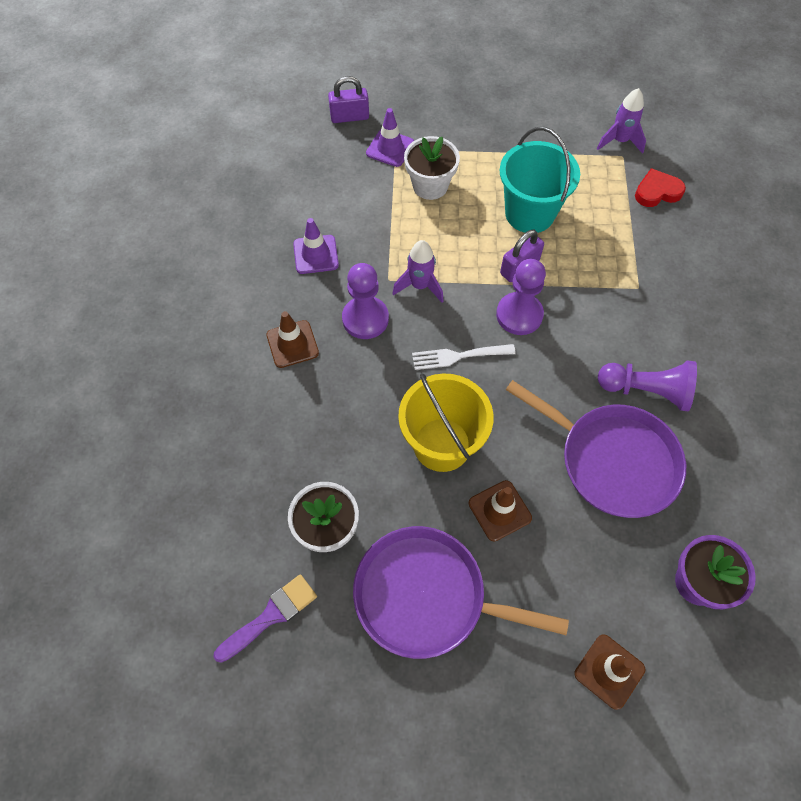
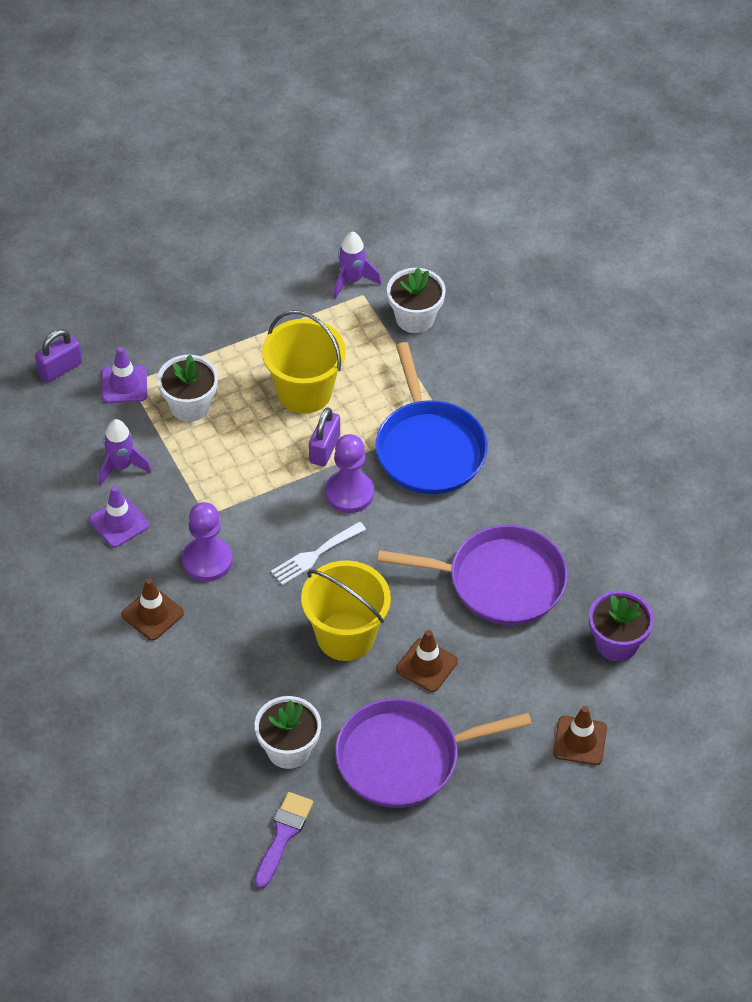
camera: 30 degrees left, 10 degrees down
(420, 286) = (240, 507): purple rocket -> purple rocket (121, 467)
(529, 213) = (304, 392): turquoise bucket -> yellow bucket
(611, 307) = (429, 448): none -> blue pan
(646, 391) = (498, 509): purple pawn -> none
(657, 192) = (415, 318): red heart -> white flower pot

